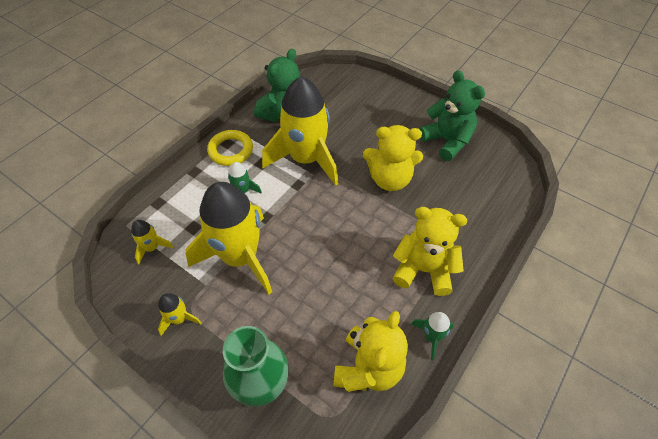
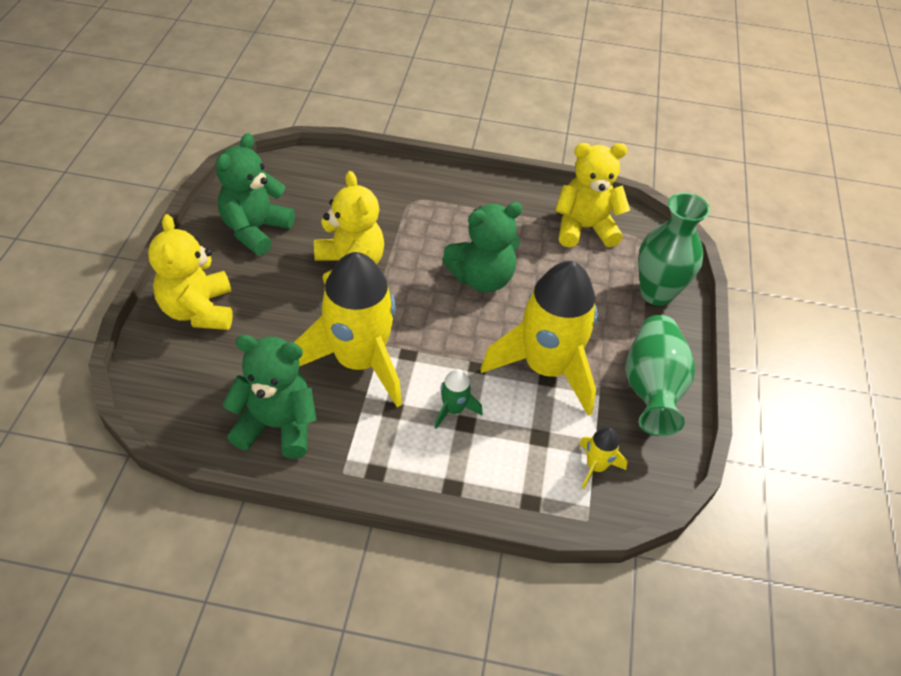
camera: 120 degrees left, 5 degrees down
(179, 319) = (651, 389): yellow rocket -> green vase
(231, 150) = (388, 459): yellow ring -> none
(344, 254) = (482, 278): none -> green teddy bear
(423, 269) = (459, 214): yellow teddy bear -> yellow teddy bear (198, 310)
(431, 336) = (526, 195): green rocket -> none

